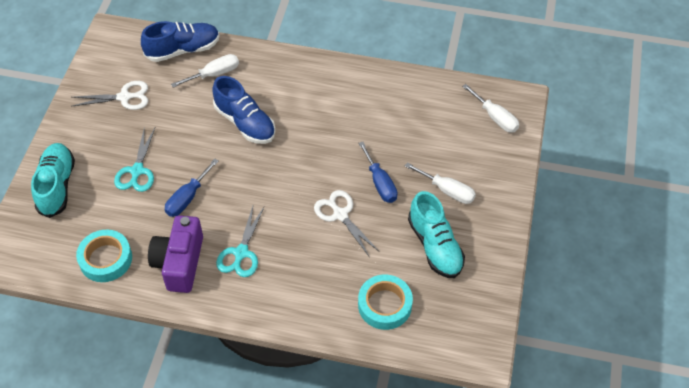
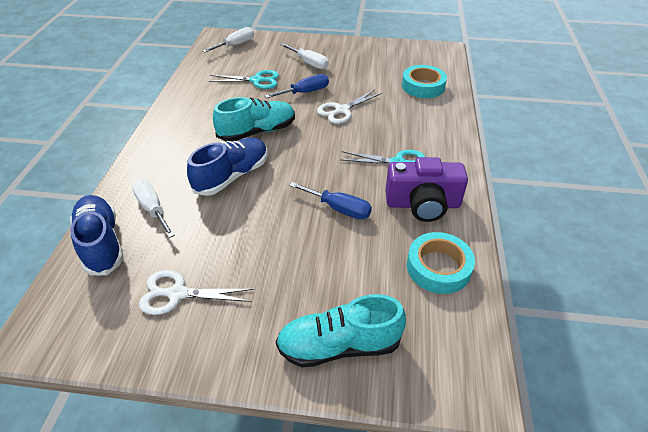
camera: 95 degrees left, 10 degrees down
(124, 97) = (177, 294): white scissors -> white scissors turned 75 degrees counterclockwise
(137, 171) = (305, 259): turquoise scissors -> turquoise scissors (257, 80)
(435, 246) = (362, 67): turquoise shoe -> turquoise shoe (257, 132)
(447, 190) = (309, 63): white screwdriver -> white screwdriver turned 105 degrees clockwise

